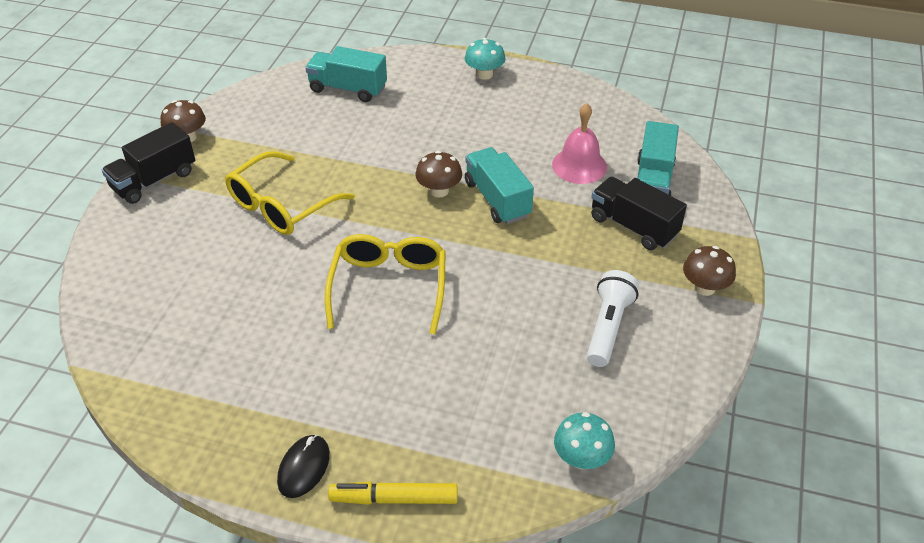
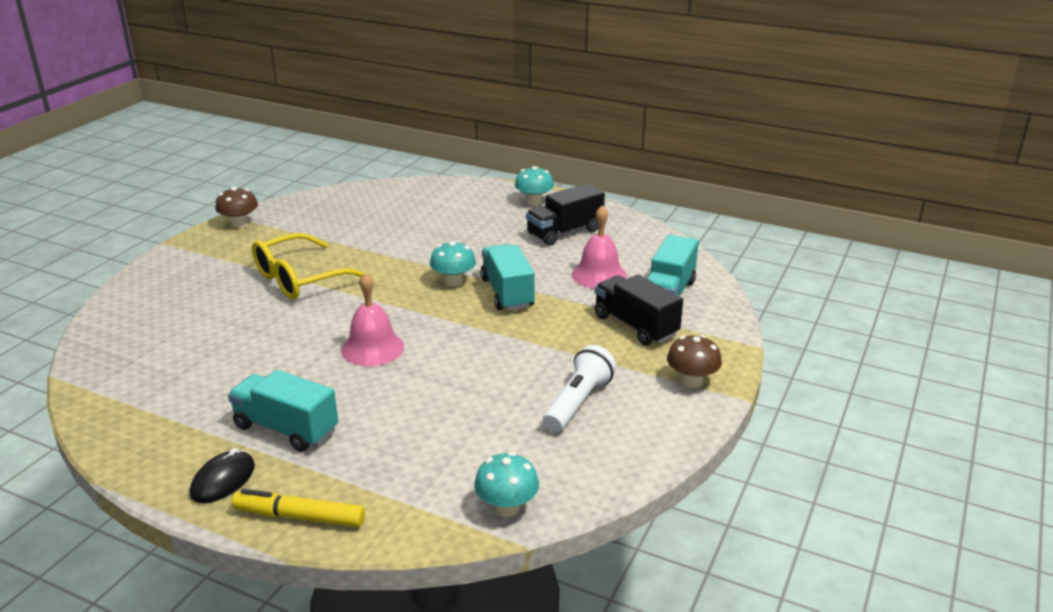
camera: 10 degrees right, 15 degrees down
(154, 180) = (194, 251): black truck -> black truck (565, 232)
(348, 89) = (401, 202): turquoise truck -> turquoise truck (286, 429)
(389, 287) = (372, 348): yellow glasses -> pink bell
(439, 191) = (453, 281): brown mushroom -> turquoise mushroom

